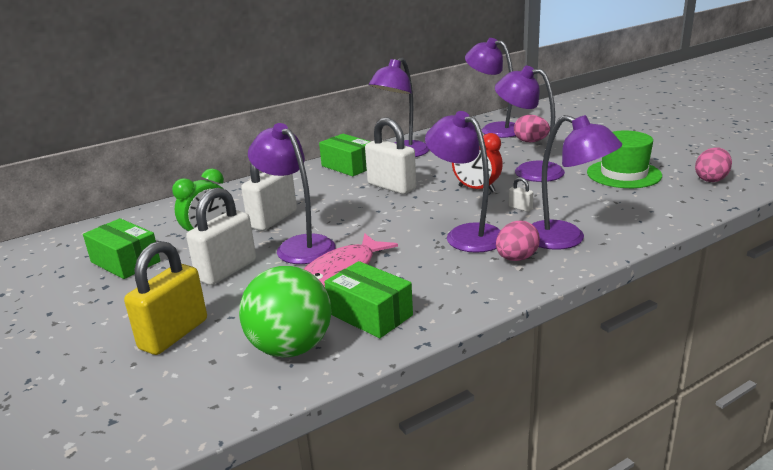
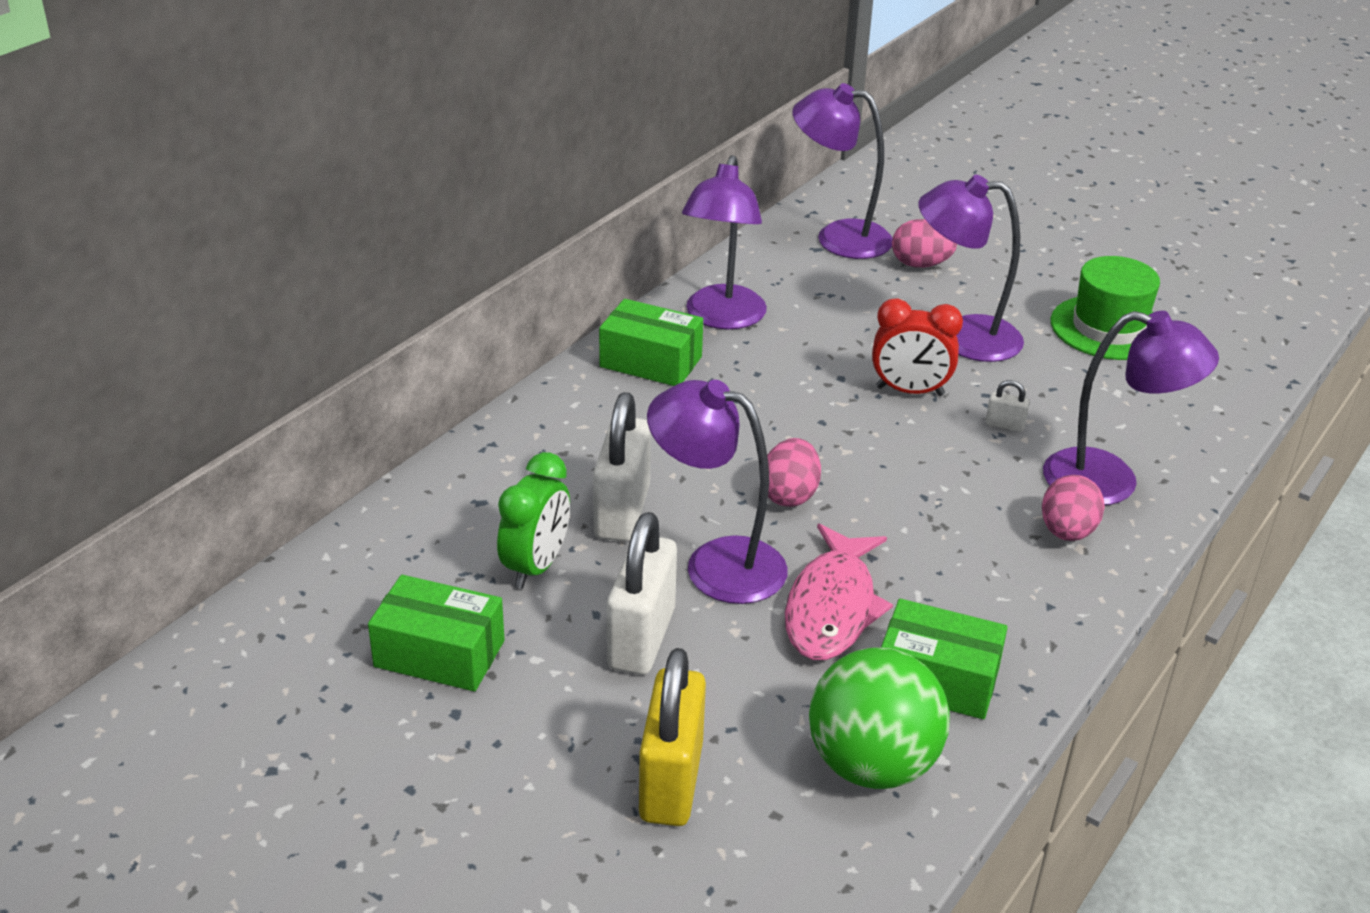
camera: 25 degrees left, 10 degrees up
(391, 187) = (766, 404): white padlock -> none
(466, 234) = (962, 494): purple lamp -> none
(711, 179) = (1234, 325): pink egg -> pink egg (789, 495)

